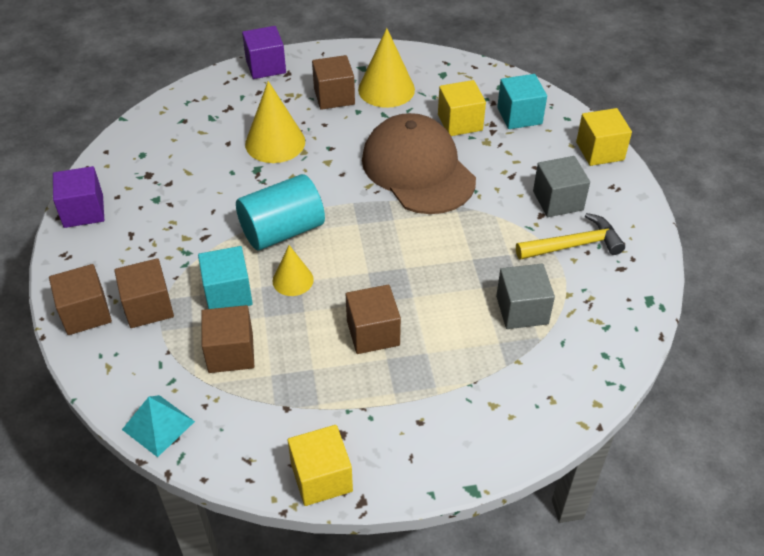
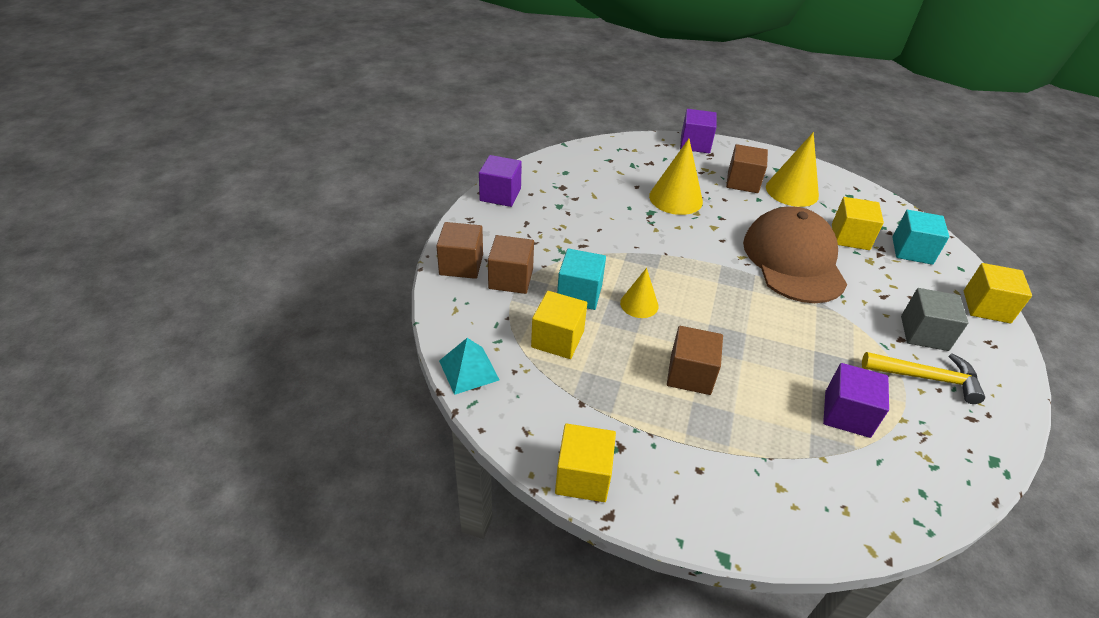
camera: 25 degrees right, 5 degrees down
(230, 352) = (557, 339): brown cube -> yellow cube
(282, 231) = (649, 264): turquoise cylinder -> none
(522, 310) = (847, 414): grey cube -> purple cube

